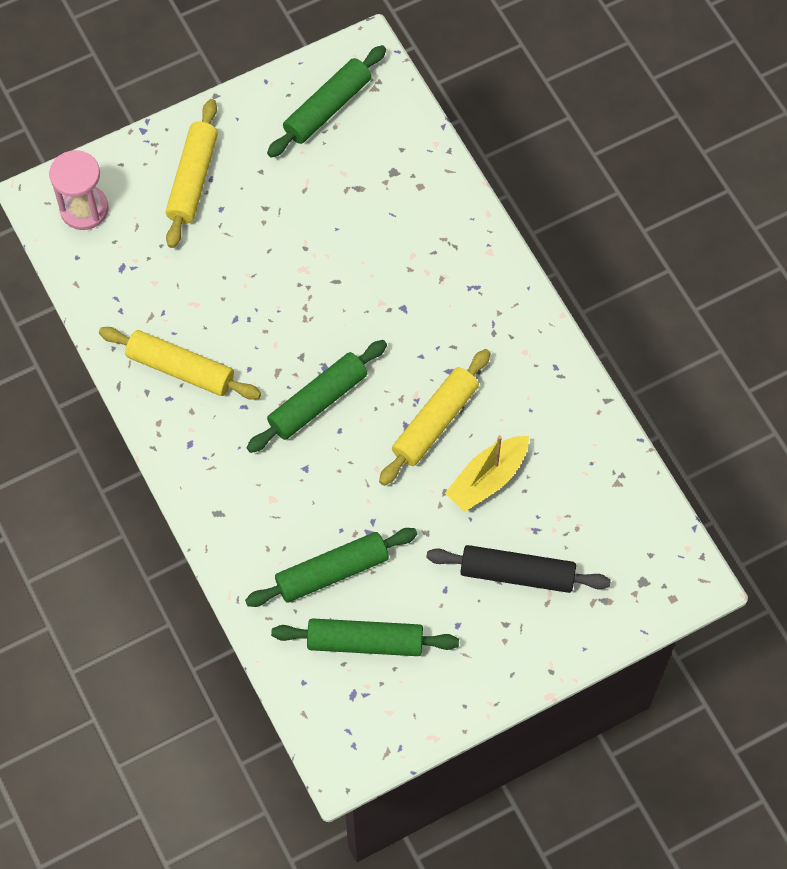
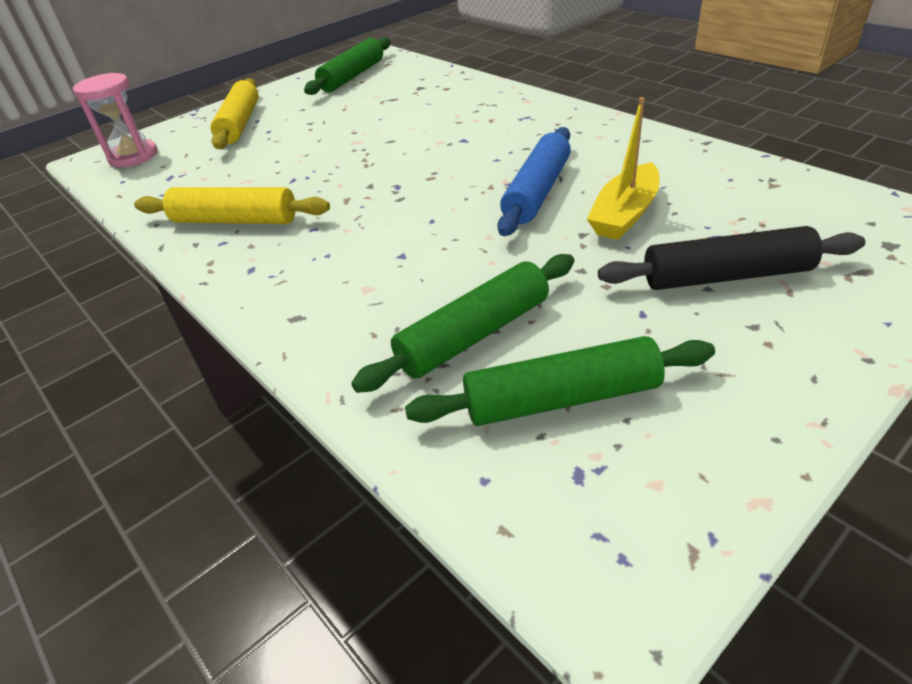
camera: 10 degrees left, 25 degrees down
(317, 401) = (398, 207): green rolling pin -> none
(435, 422) = (537, 192): yellow rolling pin -> blue rolling pin

